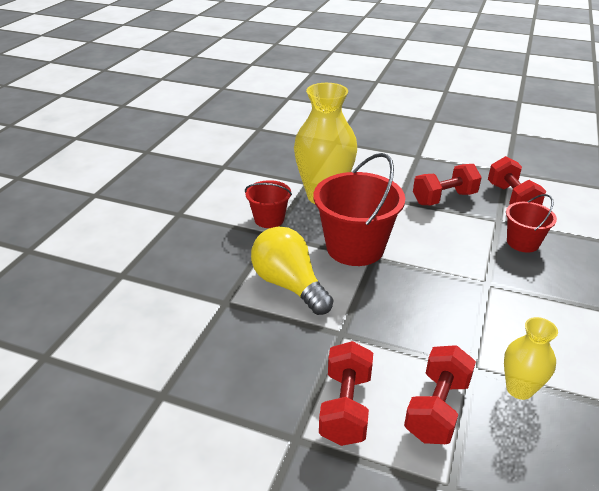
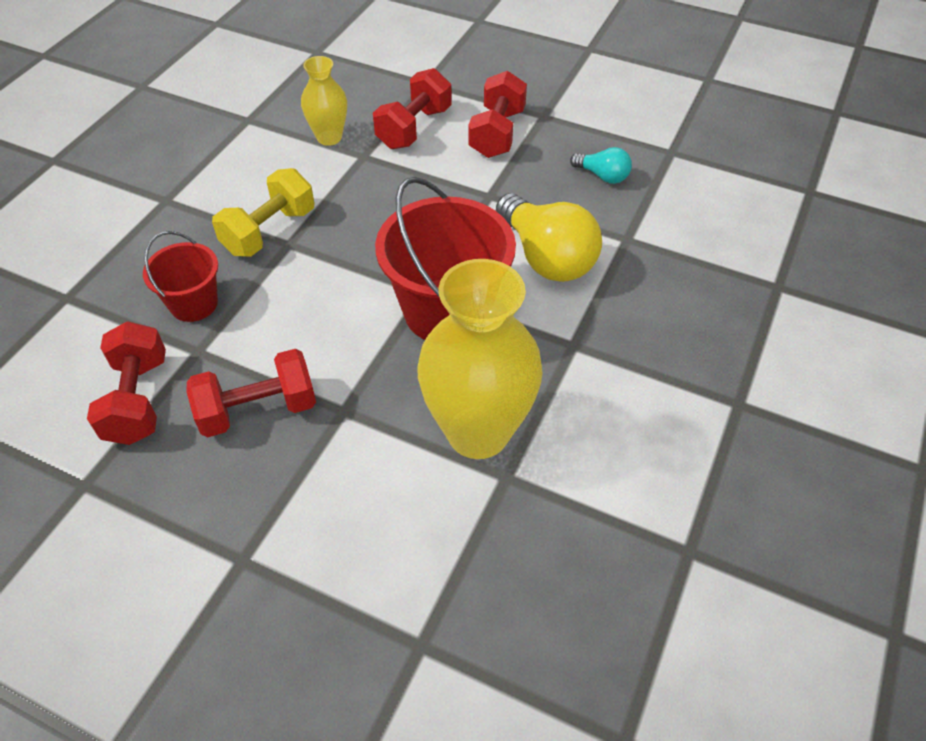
camera: 175 degrees left, 15 degrees up
(237, 360) = (602, 176): none -> turquoise light bulb
(269, 219) = (578, 379): red bucket -> none
(509, 291) = (269, 231): none -> yellow dumbbell

